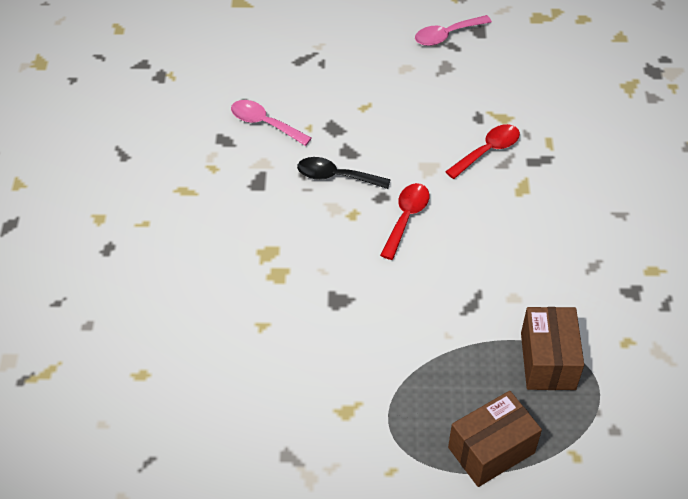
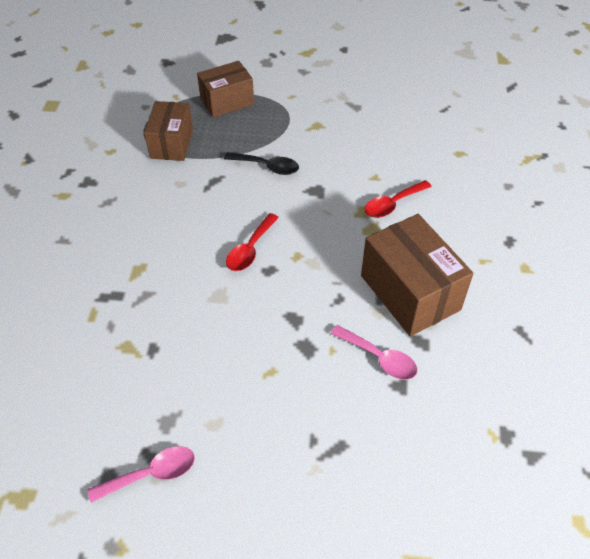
camera: 175 degrees left, 0 degrees up
(230, 184) = (410, 292): none -> brown box
(336, 176) = (309, 292): black spoon -> black spoon (267, 167)
(488, 151) = (156, 309): red spoon -> red spoon (392, 204)

